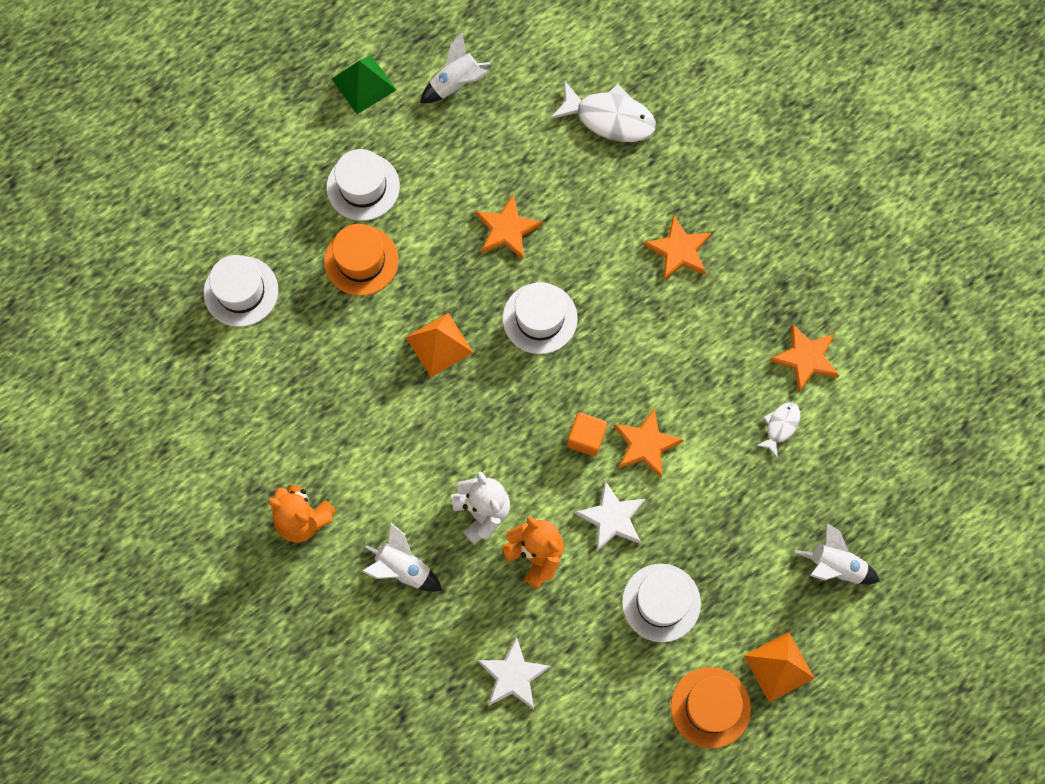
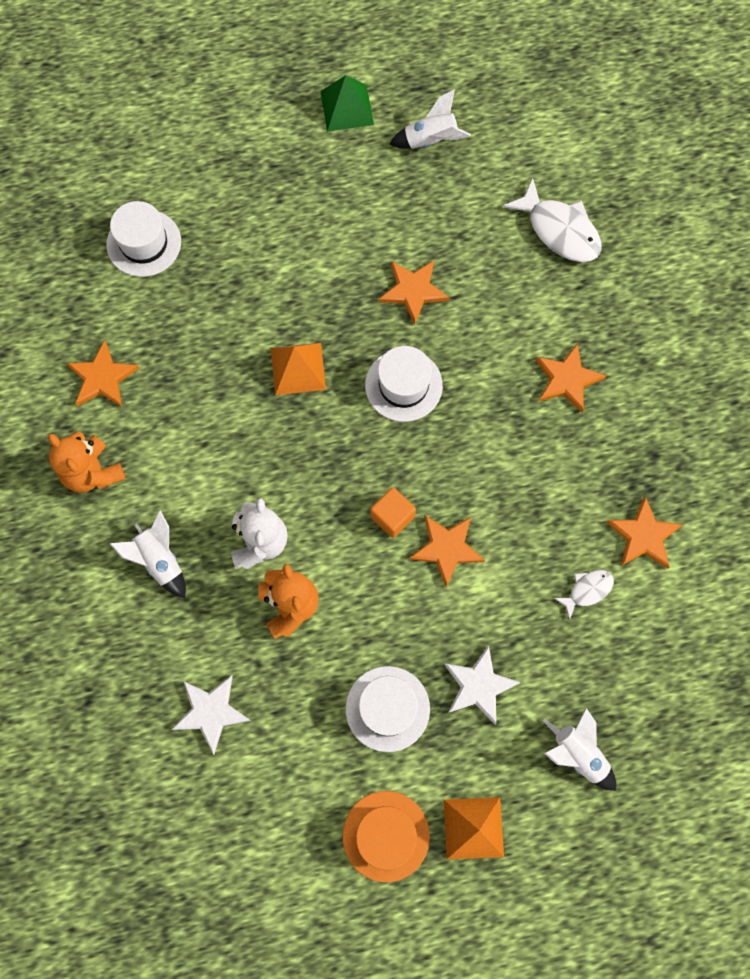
camera: 25 degrees right, 0 degrees up
(267, 431) = (102, 378): none -> orange star
(361, 260) = (265, 262): orange hat -> none
(363, 186) = (300, 197): white hat -> none
(612, 518) = (380, 604): white star -> white star (478, 686)

